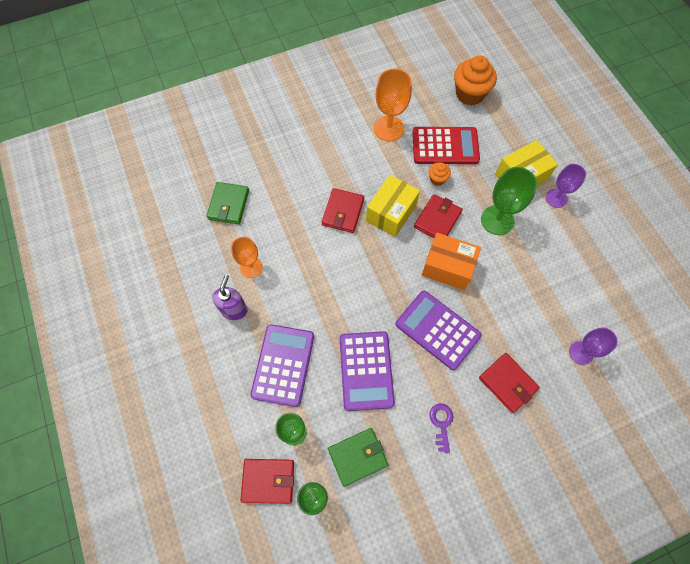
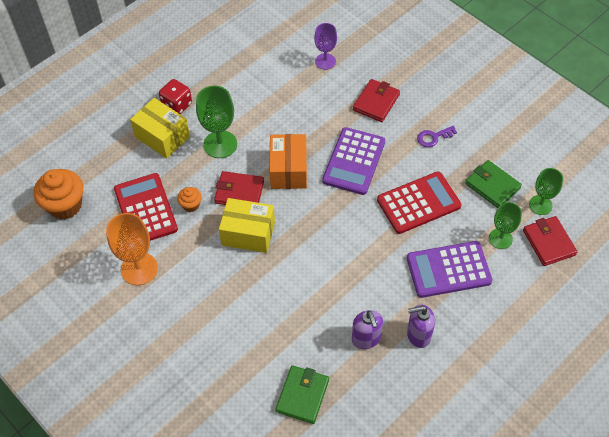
camera: 110 degrees left, 10 degrees down
(228, 205) = (302, 395): green wallet -> green wallet turned 60 degrees counterclockwise
(251, 267) = (366, 339): orange goblet -> purple soap dispenser
(343, 212) = (265, 277): red wallet -> none
(366, 370) = (418, 203): purple calculator -> red calculator
(556, 198) = (177, 105): purple goblet -> red dice

